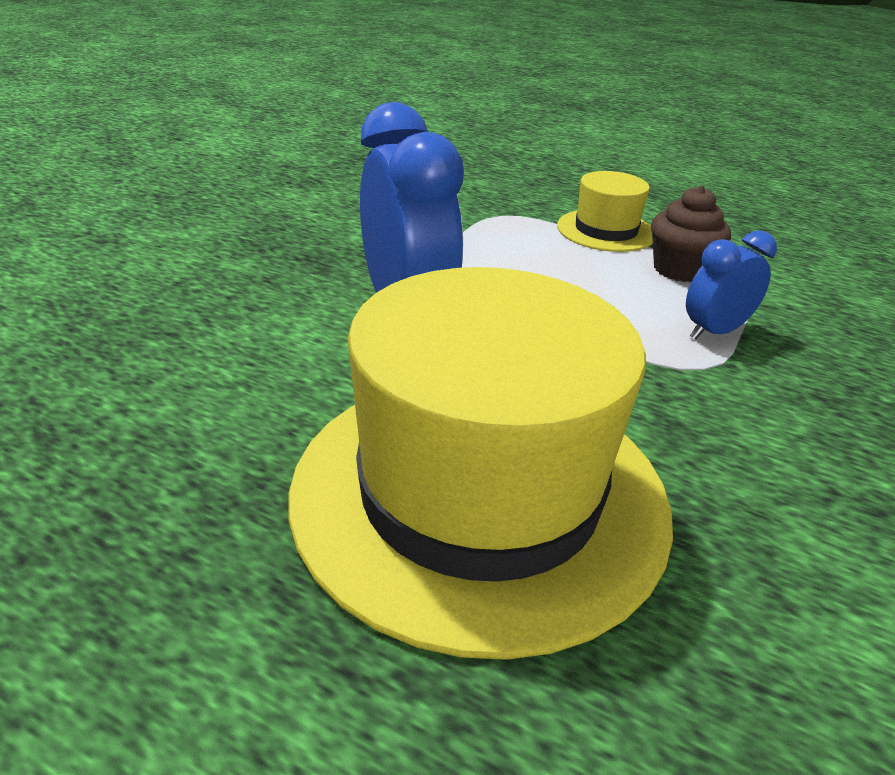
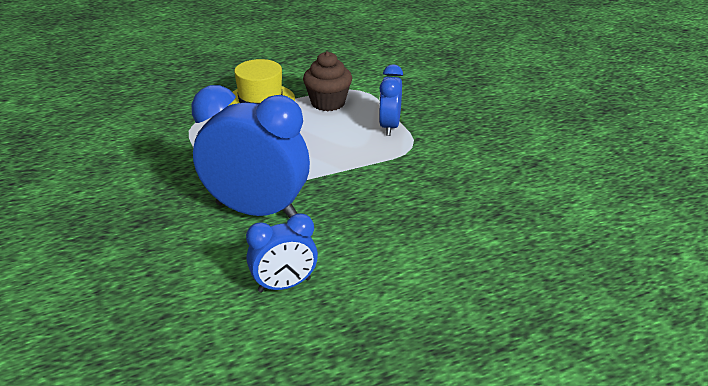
camera: 50 degrees left, 0 degrees up
(294, 387) = (284, 285): none -> blue clock
(480, 494) = (432, 260): yellow hat -> none

